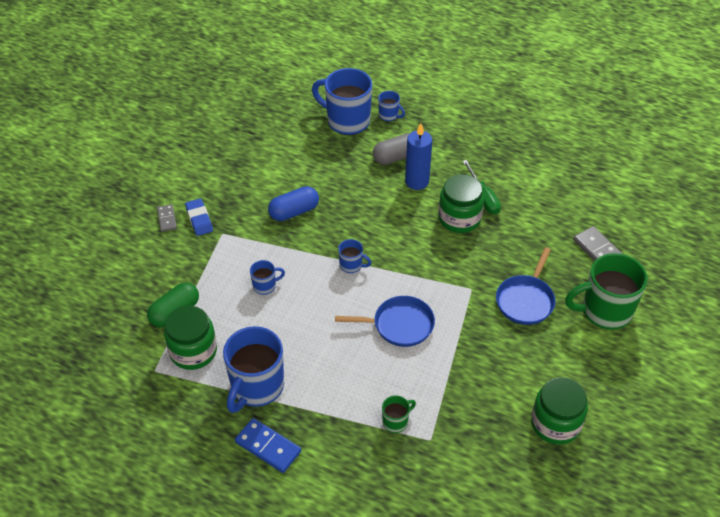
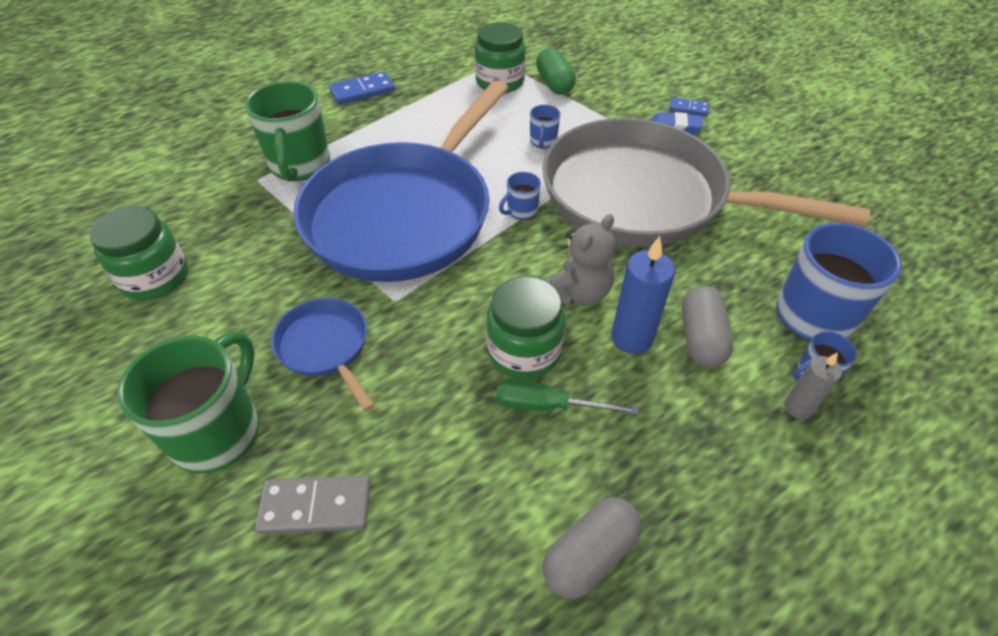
camera: 120 degrees right, 0 degrees up
(167, 219) = (688, 109): grey domino -> blue domino
(256, 387) = (427, 102): blue mug -> none
(294, 211) = (644, 197): blue capsule -> grey pan
(396, 422) = (300, 166): green mug -> green mug, size x2.14
(399, 325) = (404, 214): blue pan -> blue pan, size x2.38
(402, 212) = (578, 293): none -> grey teddy bear
(413, 117) = (798, 407): none -> grey candle
(538, 160) = (589, 555): none -> grey capsule

